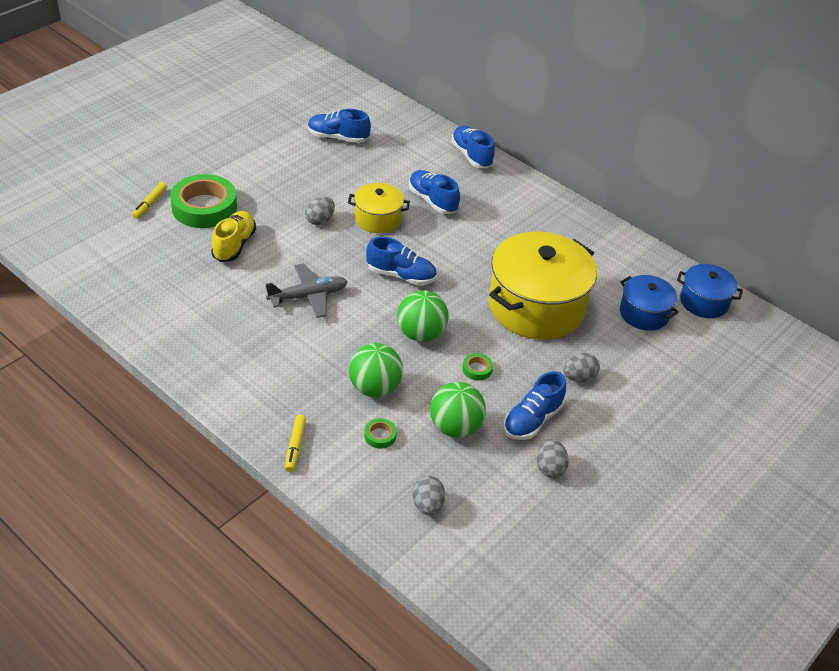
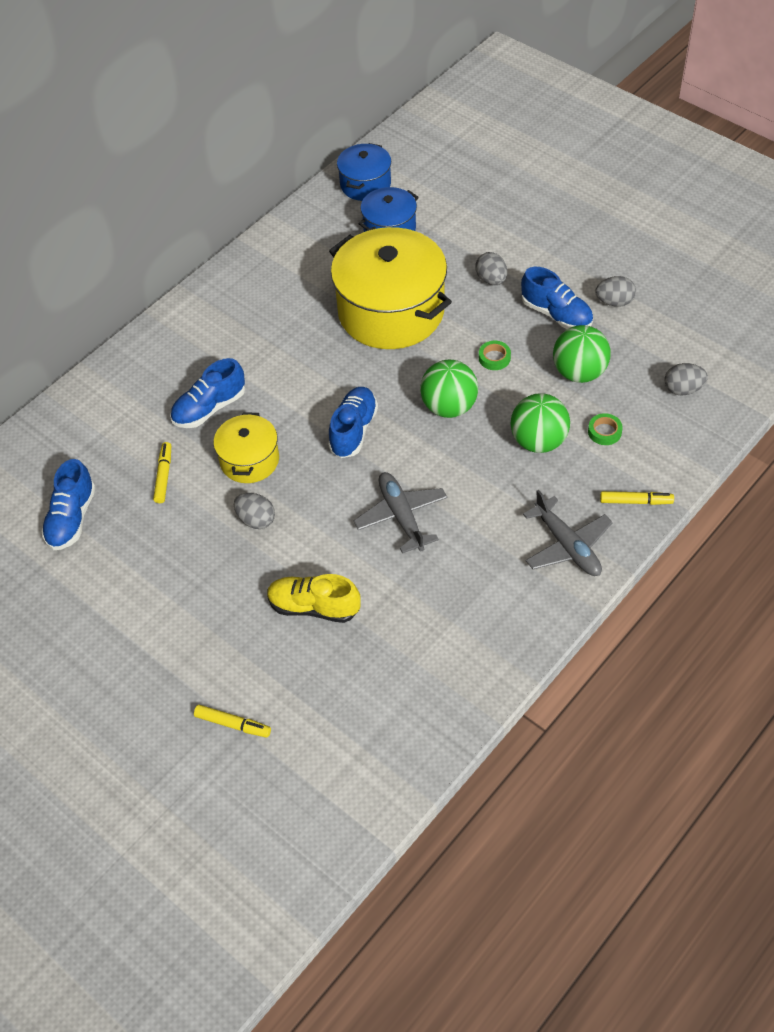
camera: 85 degrees left, 10 degrees up
(204, 207) = (236, 655): green tape -> none
(257, 393) = (567, 546): none -> grey plane
(369, 178) = (164, 476): none -> yellow marker
(471, 156) = (114, 373): blue shoe -> none

